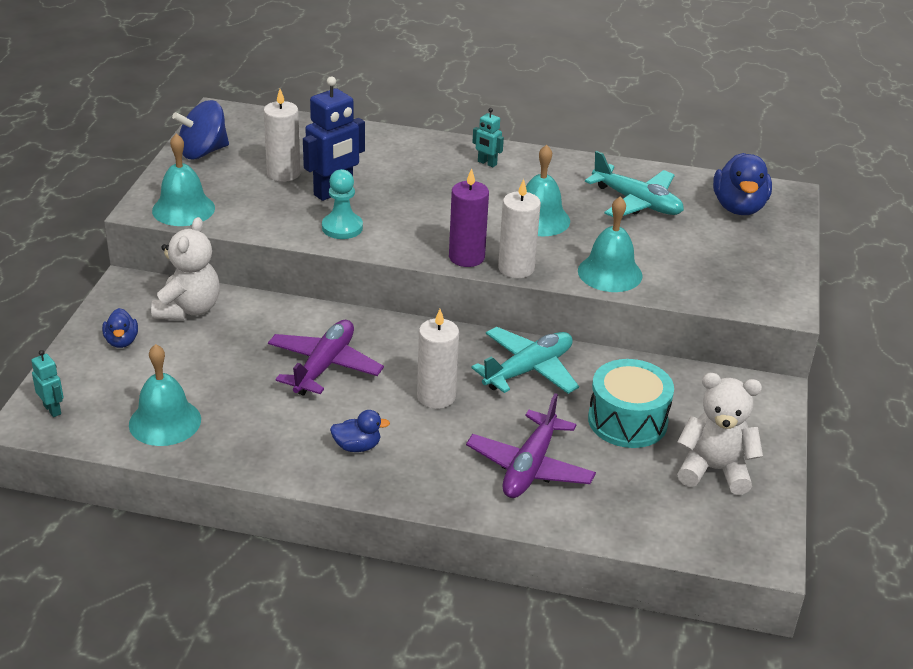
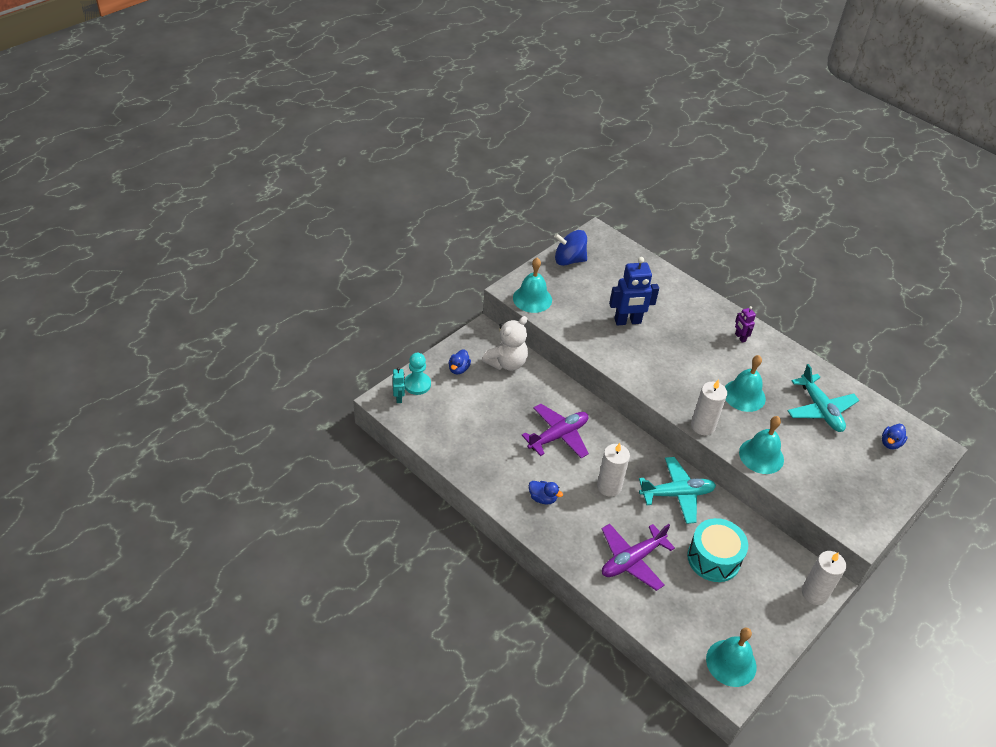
camera: 30 degrees right, 10 degrees up
(165, 422) = (450, 432): turquoise bell -> turquoise bell (731, 663)
(283, 173) = (606, 295): white candle -> white candle (814, 593)
(342, 227) = (615, 350): turquoise pawn -> turquoise pawn (417, 384)
(466, 257) = (677, 404): purple candle -> none
(487, 163) = (740, 337): turquoise robot -> purple robot
(714, 470) = (744, 618): white teddy bear -> none
(738, 207) = (890, 443): blue duck -> blue duck, size x0.55

